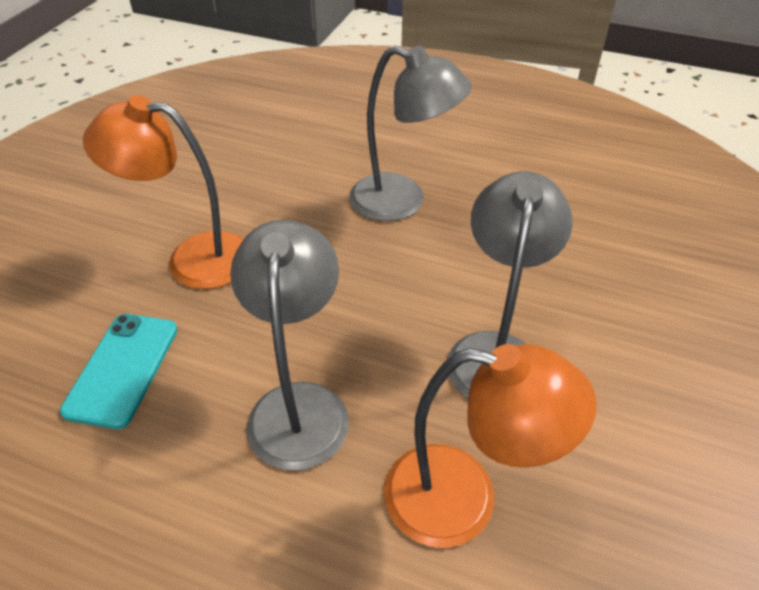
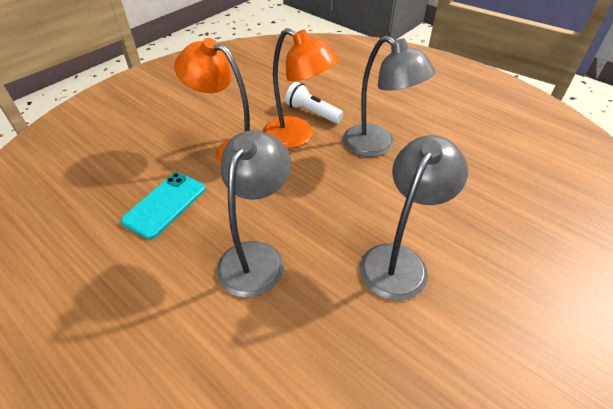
camera: 20 degrees right, 0 degrees up
(291, 175) = (312, 113): none -> white flashlight
(464, 499) = (335, 350): orange lamp -> orange lamp (297, 136)

